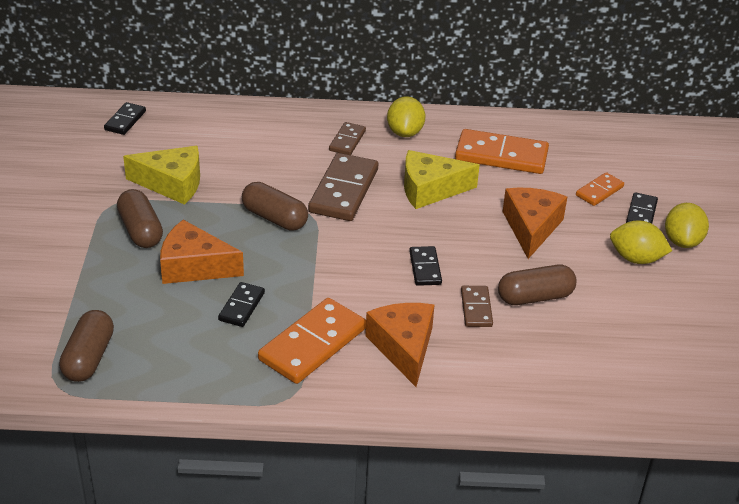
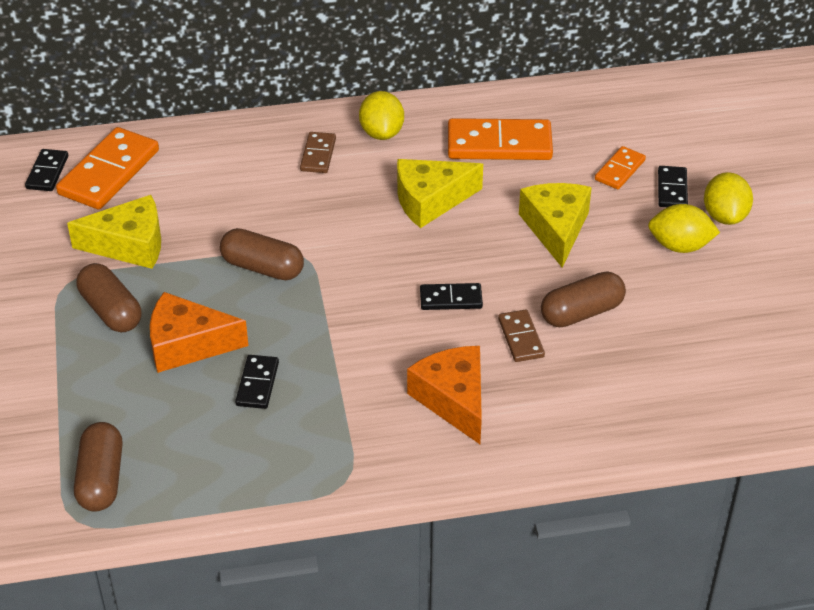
camera: 10 degrees left, 5 degrees up
(312, 344) = (351, 414): orange domino -> orange domino (109, 172)
(344, 191) = (332, 219): brown domino -> none
(425, 268) = (451, 299): black domino -> black domino turned 75 degrees counterclockwise
(531, 228) = (556, 229): orange cheese -> yellow cheese

